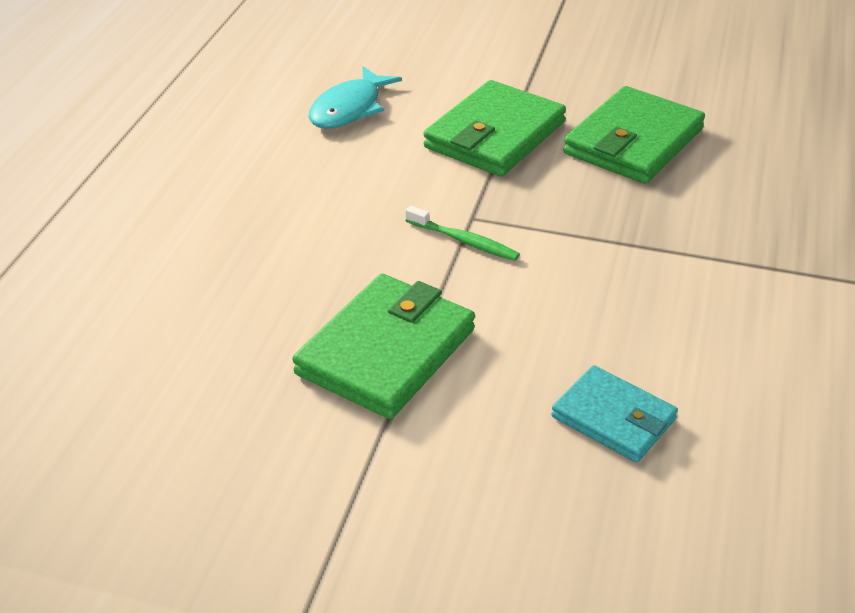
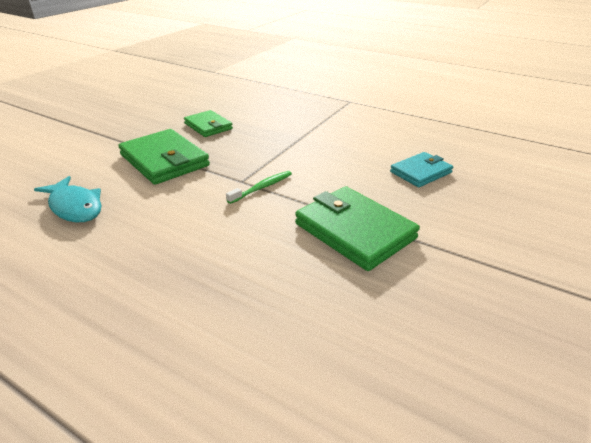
camera: 75 degrees left, 5 degrees down
(633, 142) = (208, 126): green wallet -> green wallet, size x0.62

